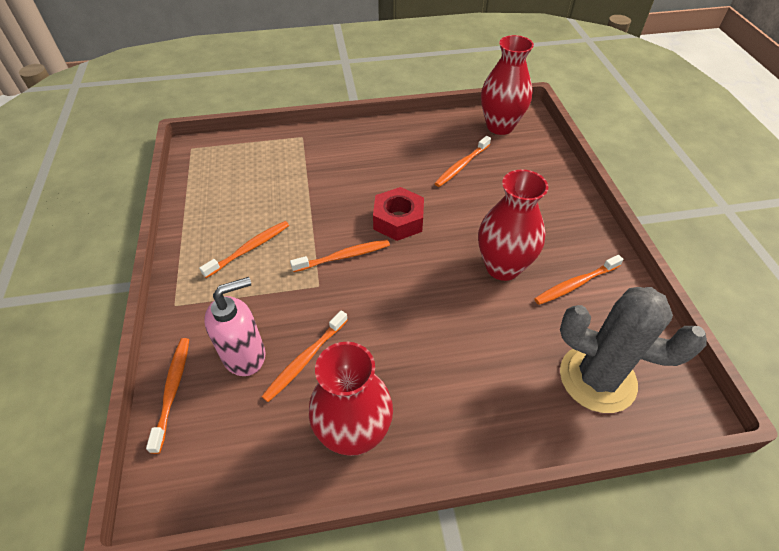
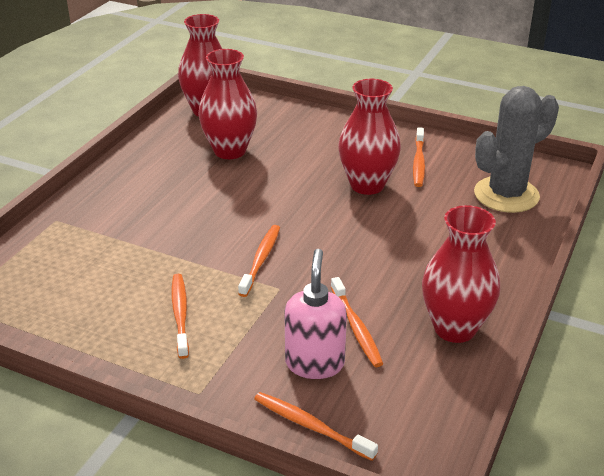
camera: 55 degrees left, 15 degrees down
(398, 220) = (253, 212): red nut -> none
(462, 165) = (230, 151): orange toothbrush -> red vase

